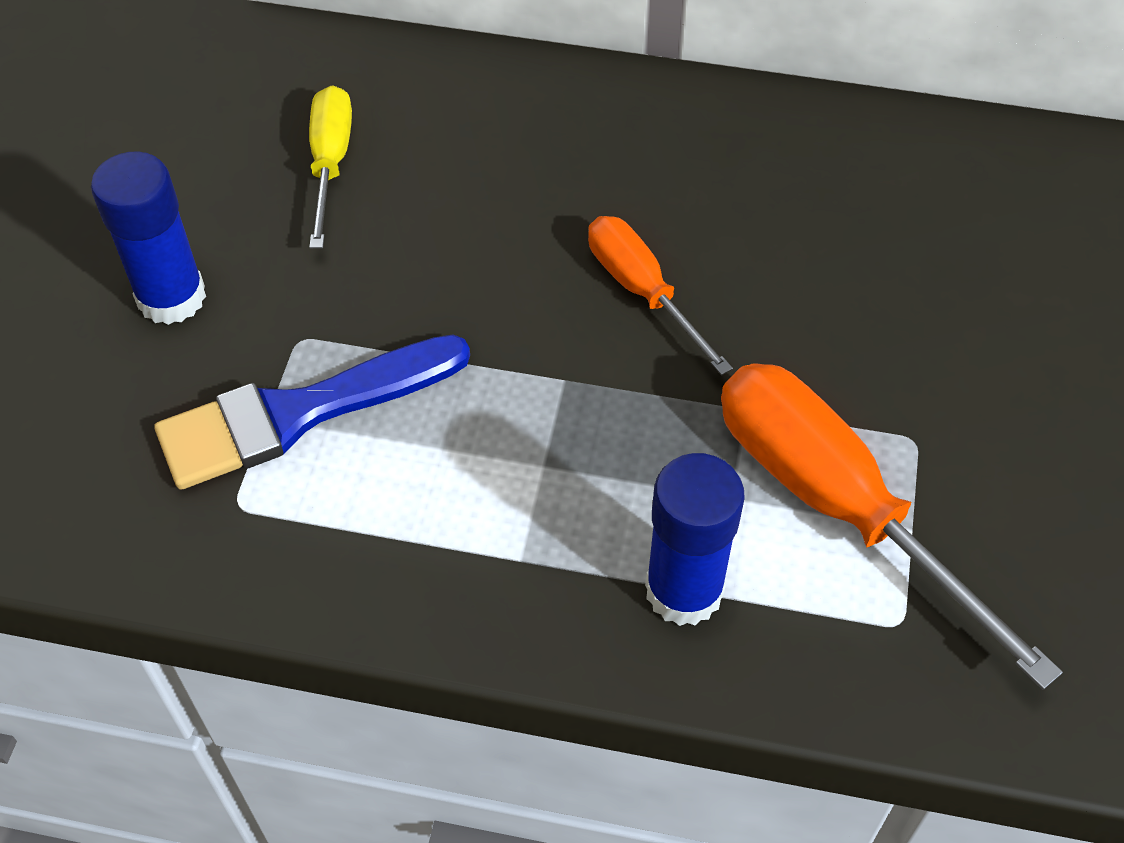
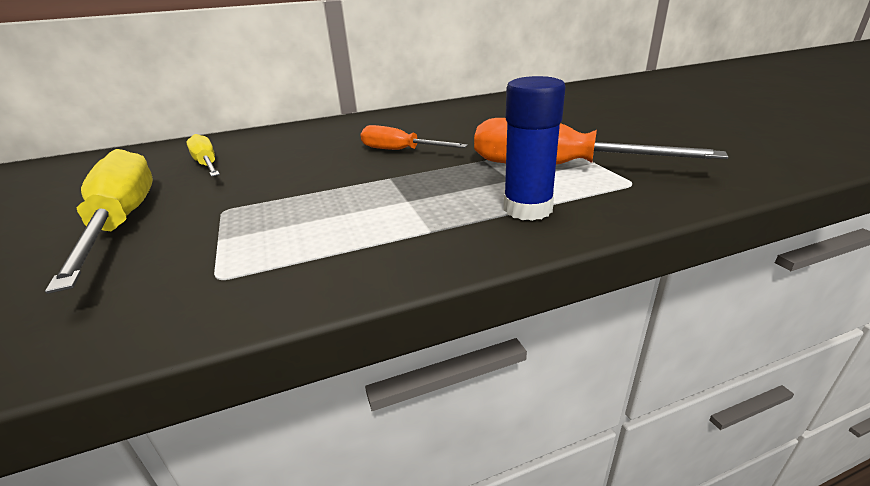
camera: 30 degrees left, 25 degrees down
(171, 297) = (122, 222): blue glue stick -> yellow screwdriver
(299, 413) = (240, 231): blue brush -> none

